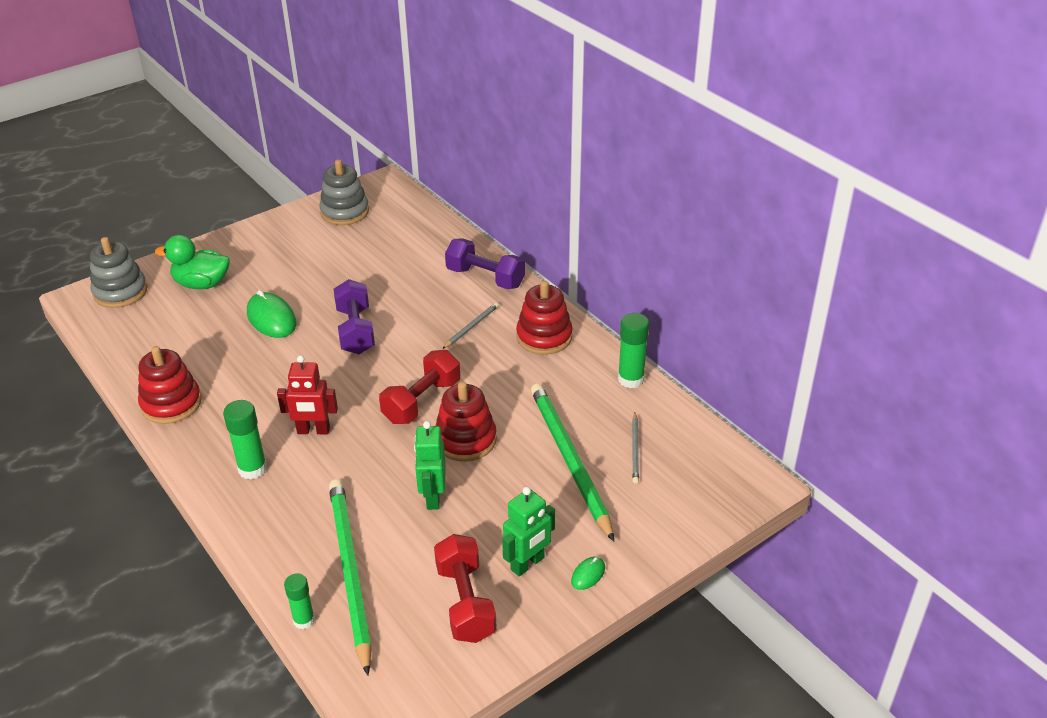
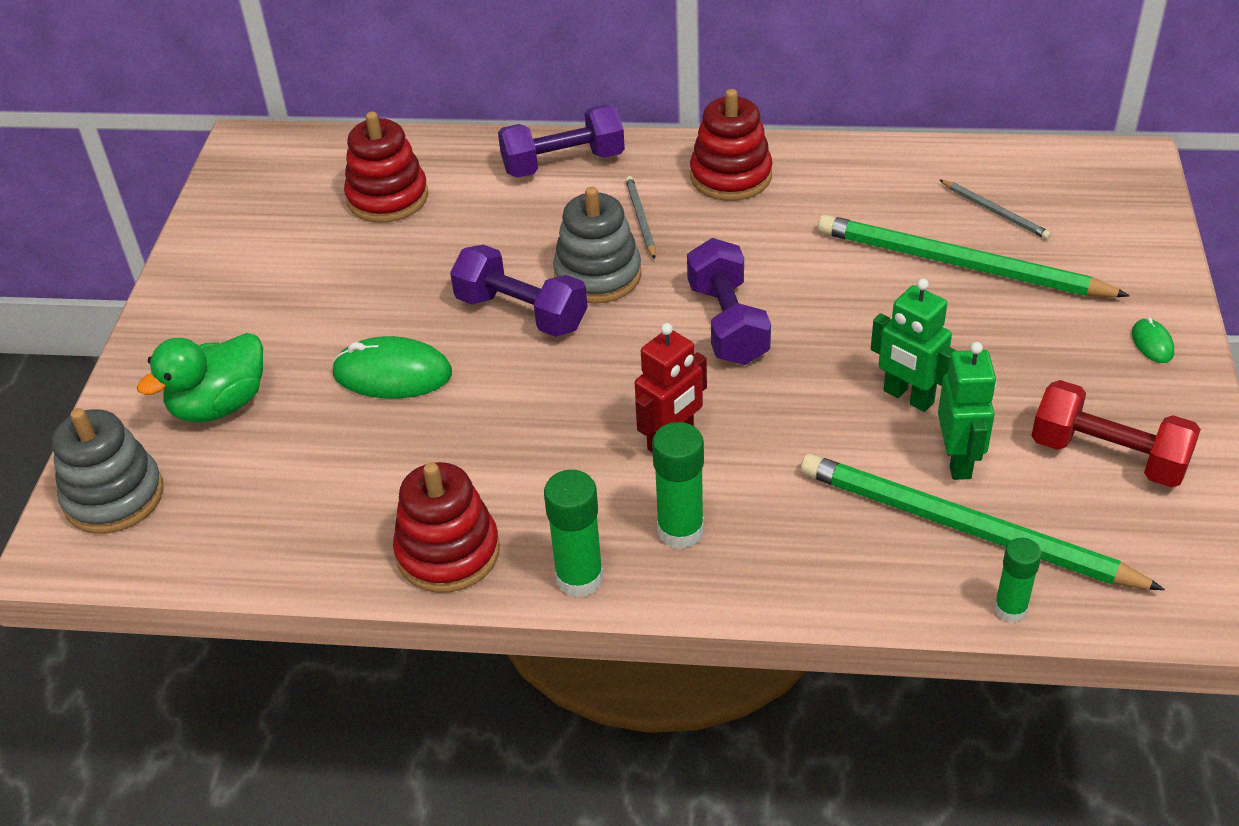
camera: 45 degrees left, 5 degrees up
(345, 212) = (259, 205): grey stacking toy -> grey stacking toy (598, 275)
(422, 401) = (727, 323): red dumbbell -> purple dumbbell
(465, 440) = (838, 323): red stacking toy -> red stacking toy (387, 198)
(527, 564) = (1093, 378): green robot -> green robot (958, 460)
(631, 379) = (879, 156): green glue stick -> green glue stick (579, 578)

